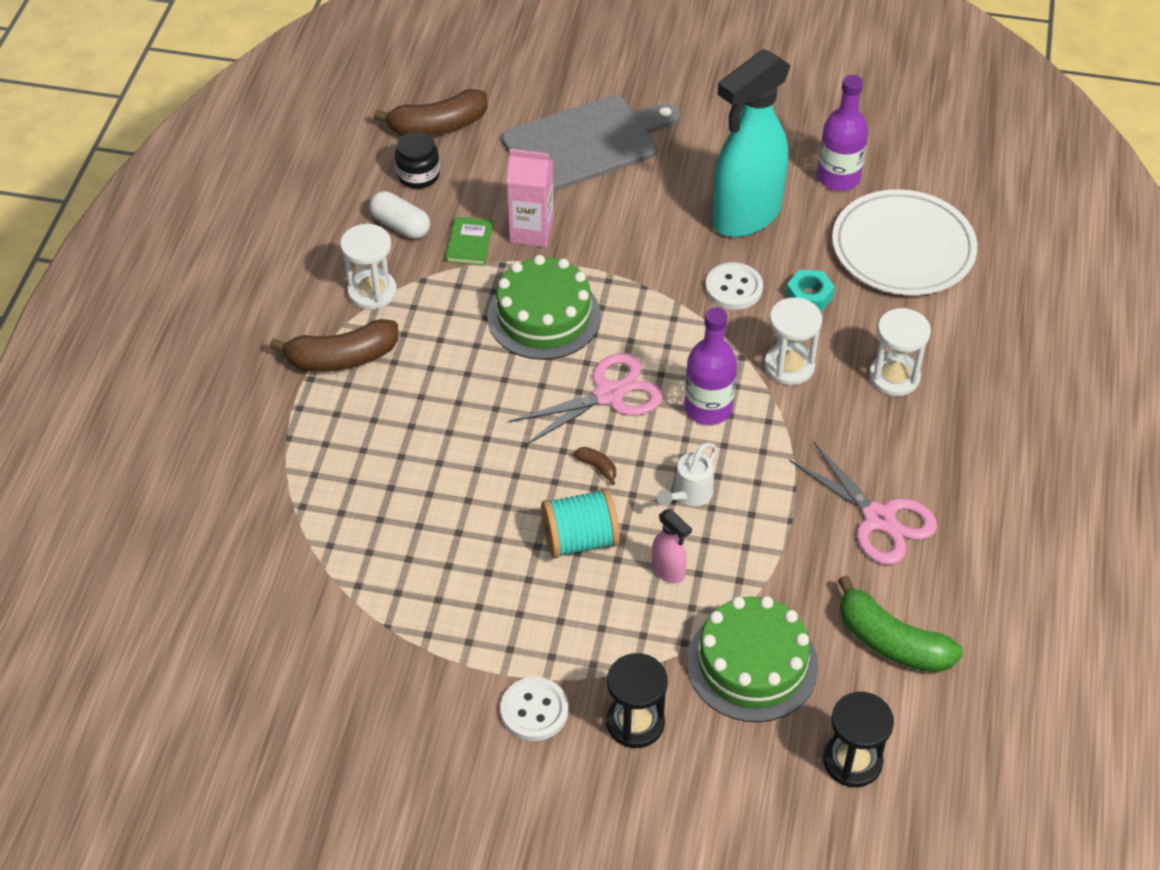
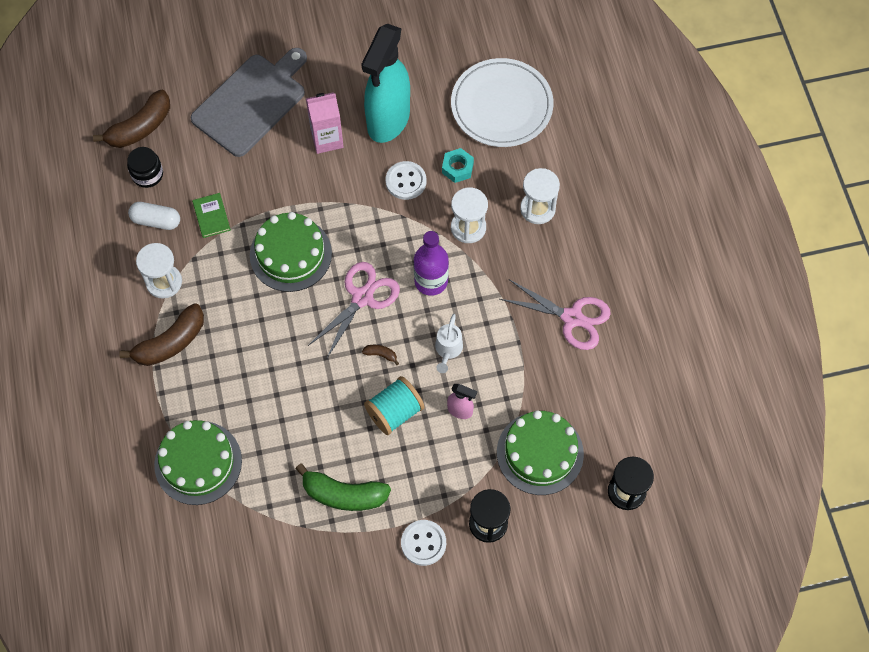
camera: 25 degrees left, 15 degrees up
(298, 501) = (198, 462): none -> green cake
(531, 232) = (249, 190): pink carton -> pink carton (327, 139)
(838, 177) = (435, 65): purple bottle -> none
(891, 642) = (615, 401): green banana -> green banana (344, 494)

